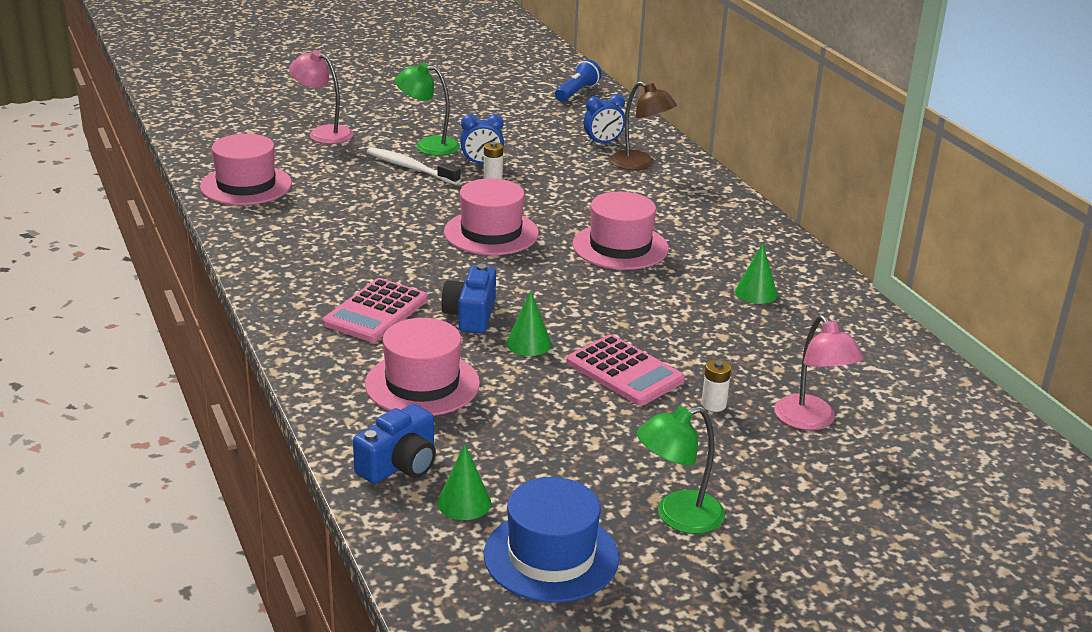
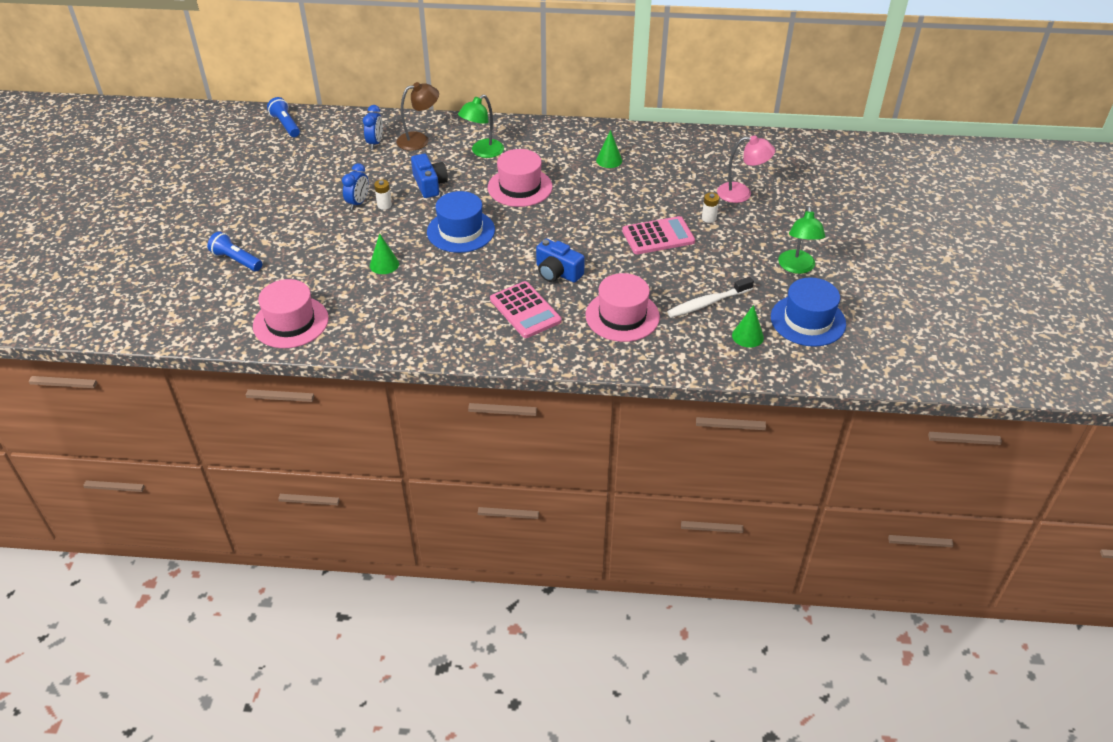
camera: 60 degrees left, 15 degrees up
(323, 133) = (236, 260): pink lamp -> blue flashlight
(399, 464) = (699, 349): blue camera -> blue camera (429, 184)
(410, 168) = (335, 236): white toothbrush -> white toothbrush (707, 303)
(428, 146) = (307, 217): green lamp -> green lamp (482, 152)
(491, 233) = (461, 231): pink hat -> blue hat
(528, 343) = (605, 261): green cone -> green cone (384, 264)

